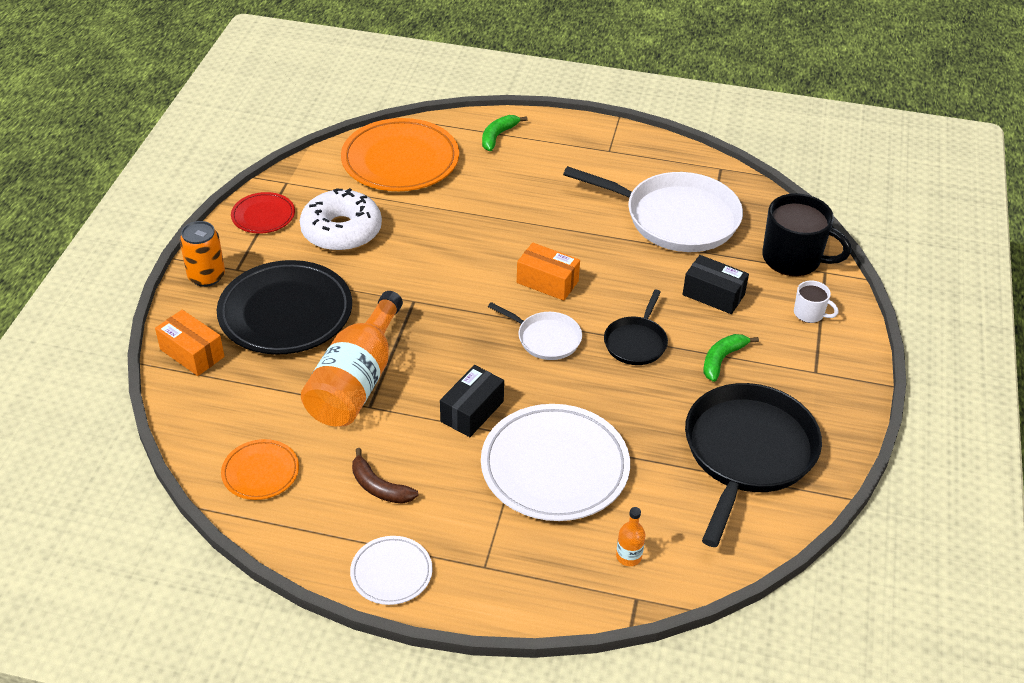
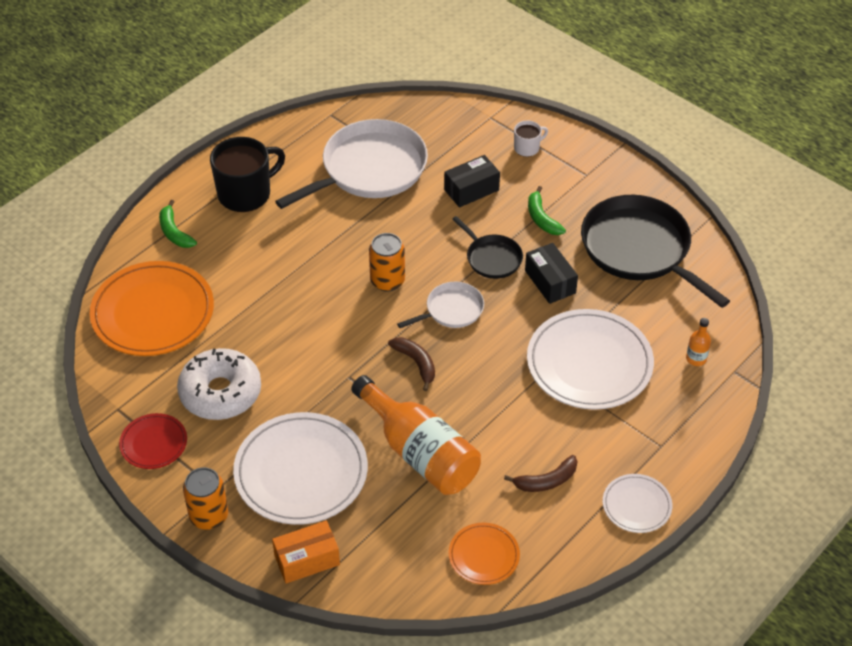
camera: 60 degrees left, 5 degrees up
(285, 312) = (301, 472): black plate -> white plate
(461, 339) = (416, 363): none -> brown banana
(472, 411) = (502, 389): black box -> black box (550, 282)
(547, 282) = (387, 281): orange box -> orange can
(793, 259) = (464, 127): black mug -> black mug (246, 193)

